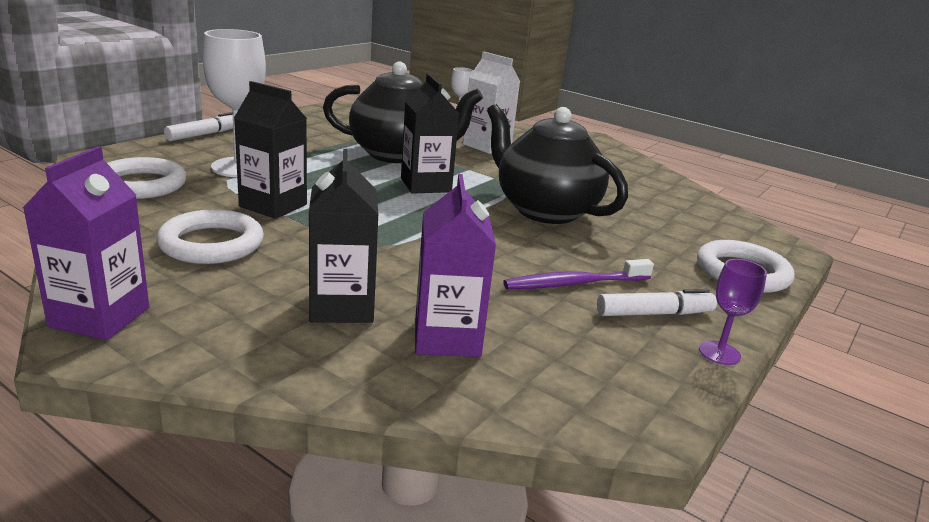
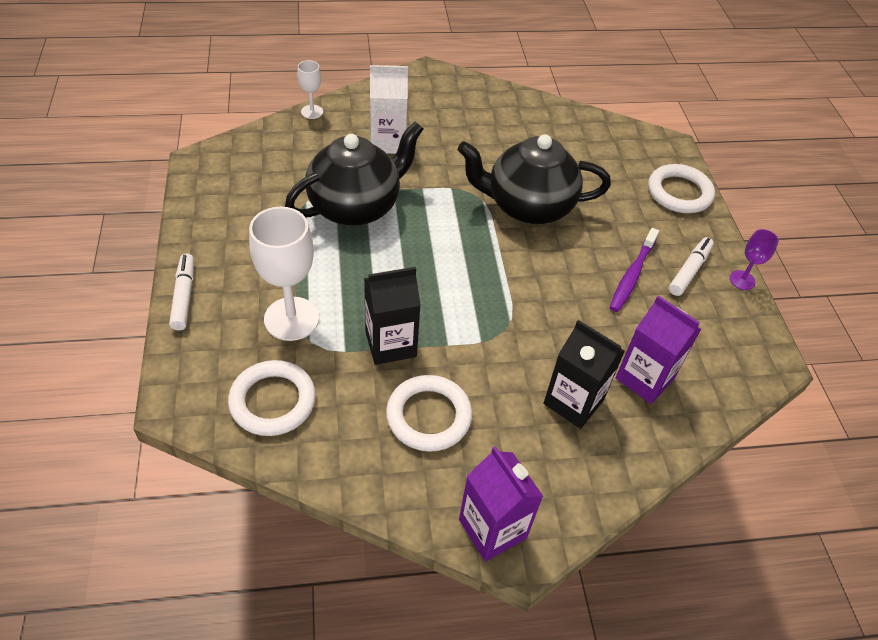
camera: 45 degrees left, 25 degrees up
(425, 185) = (430, 234): black carton -> none

